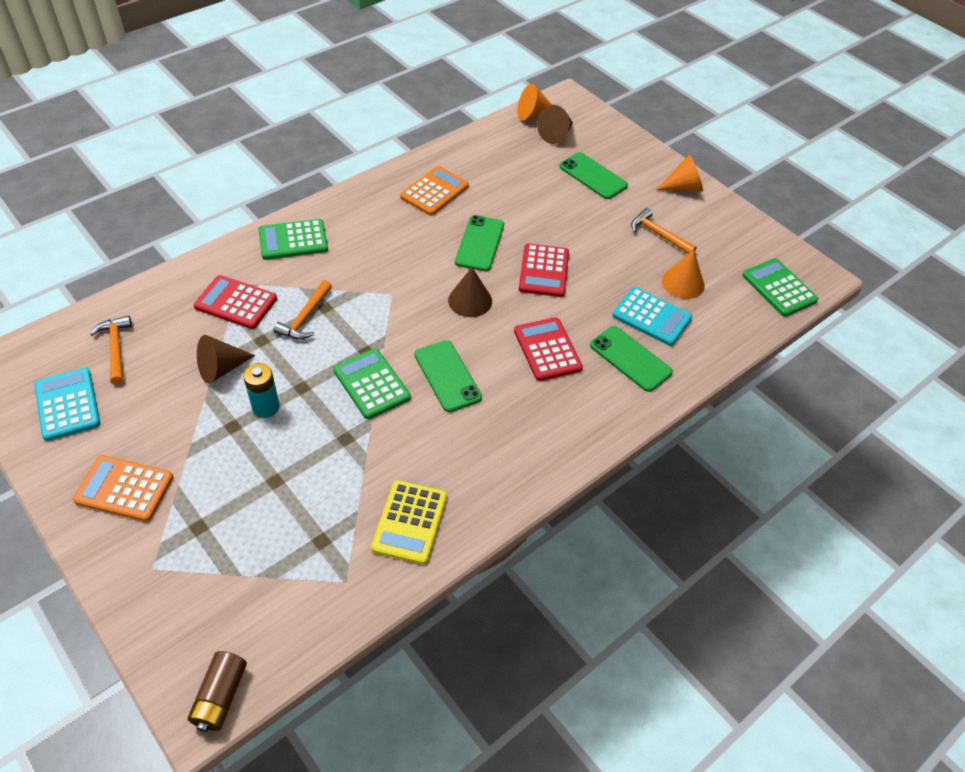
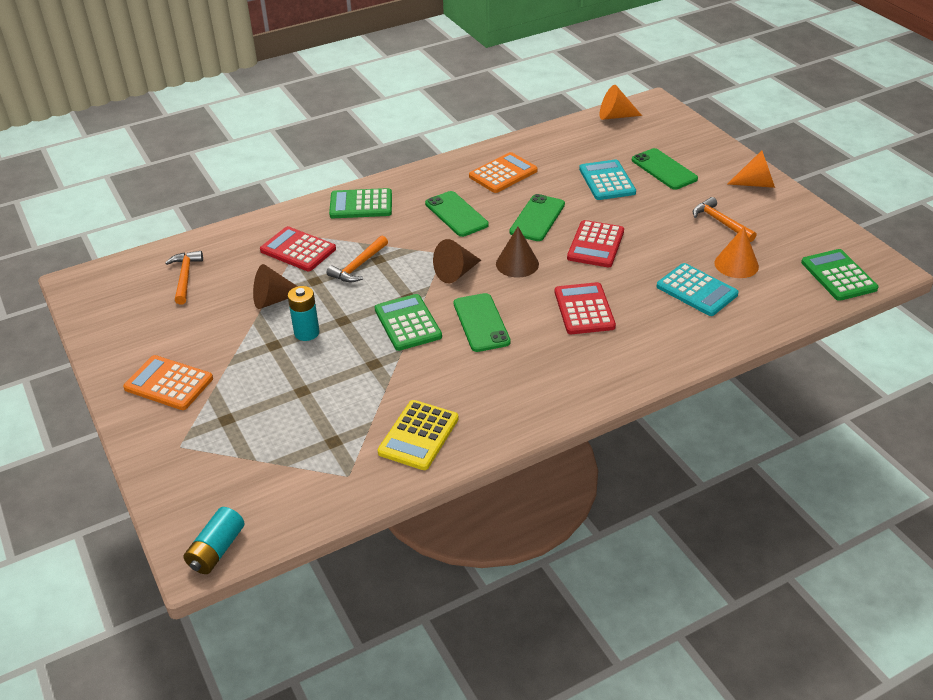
camera: 15 degrees right, 10 degrees down
(67, 404) = (135, 316): turquoise calculator -> turquoise calculator (607, 181)
(220, 697) = (216, 550): brown battery -> turquoise battery
(556, 135) = (634, 133): brown cone -> brown cone (456, 273)
(630, 359) = (666, 323): green phone -> green phone (456, 214)

